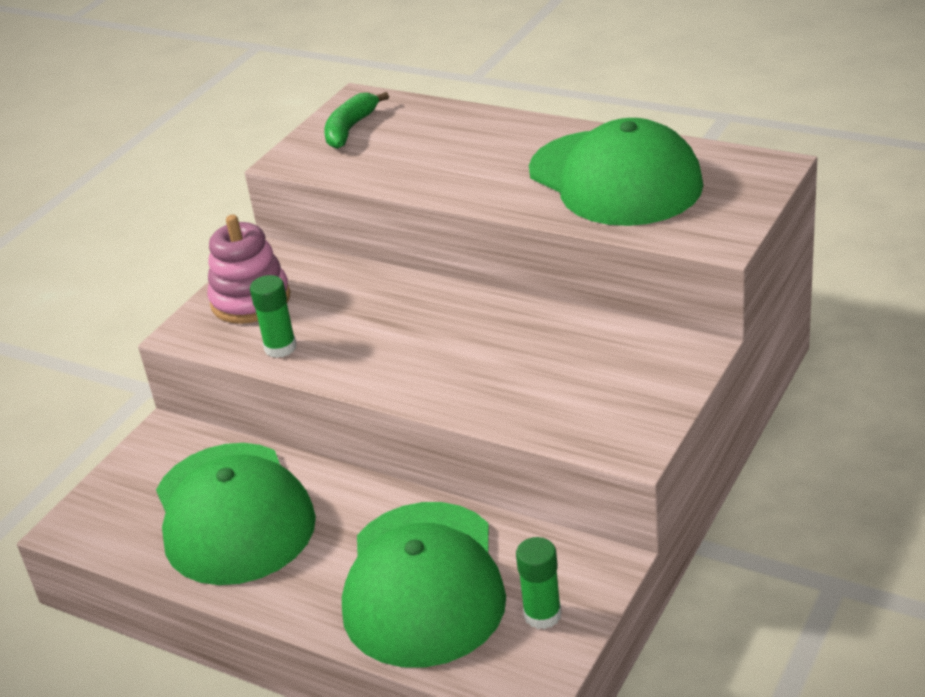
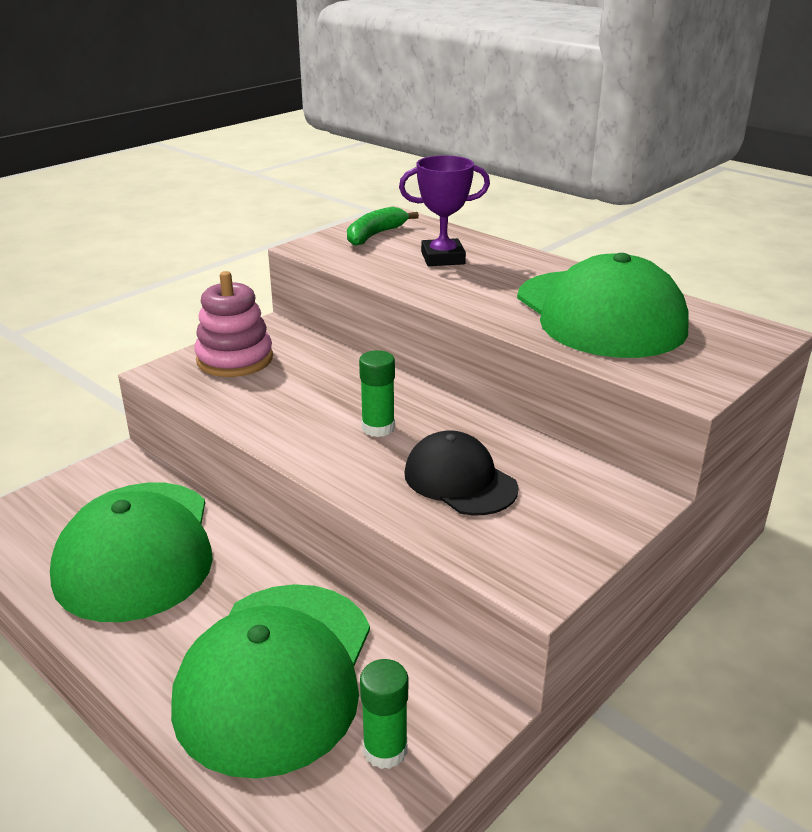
camera: 10 degrees right, 5 degrees down
(280, 348) = (236, 403): green glue stick -> green glue stick (378, 428)
(435, 144) = (443, 258): none -> purple trophy
(531, 373) = (460, 480): none -> black cap

